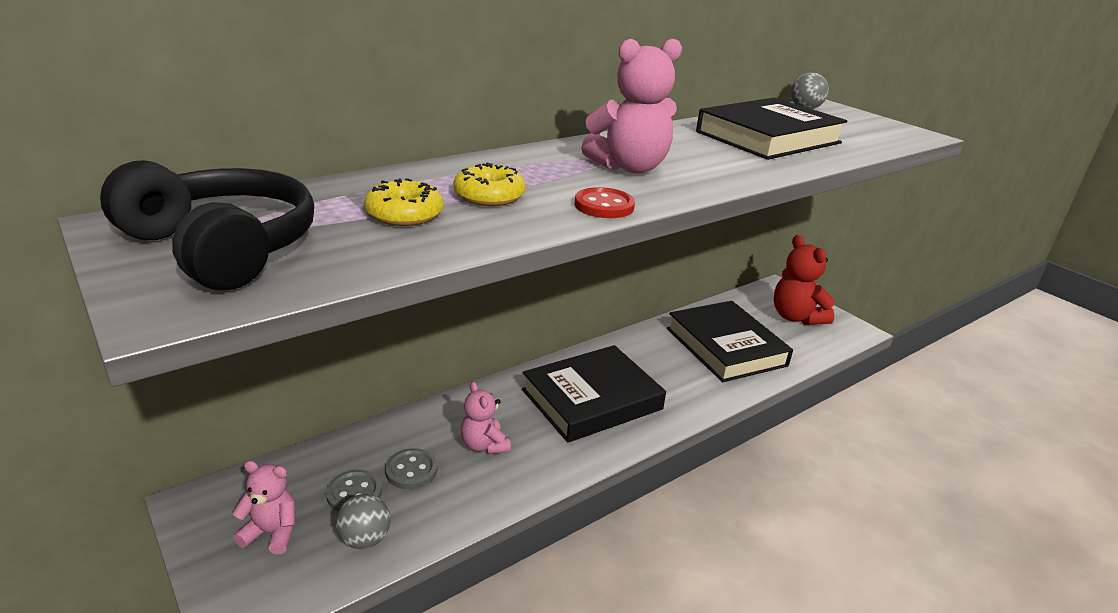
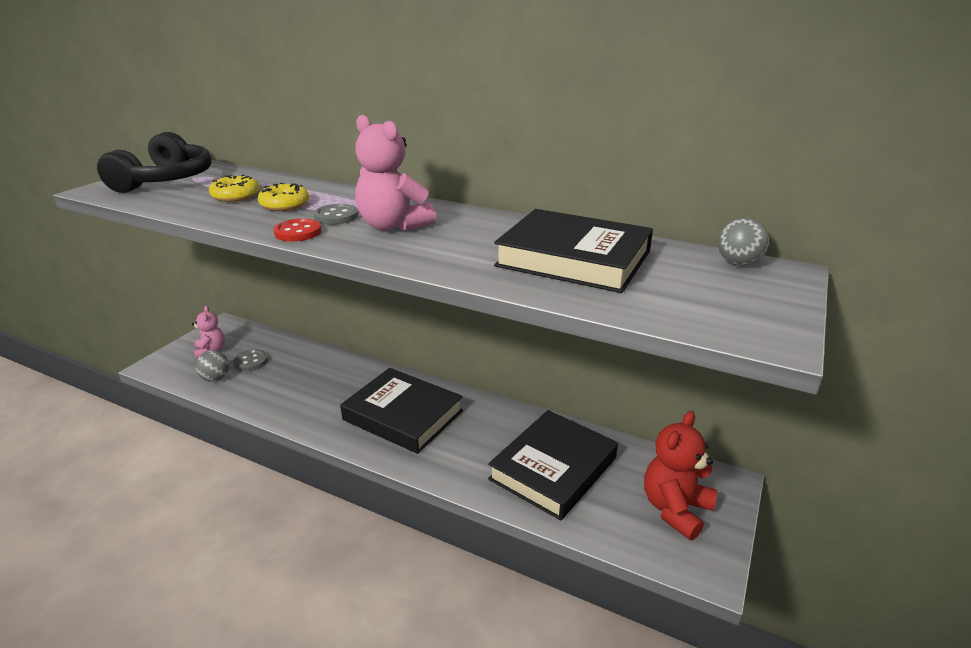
camera: 65 degrees right, 0 degrees up
(411, 470) = (279, 371): grey button -> grey button (336, 216)
(484, 445) = (318, 388): pink teddy bear -> none

